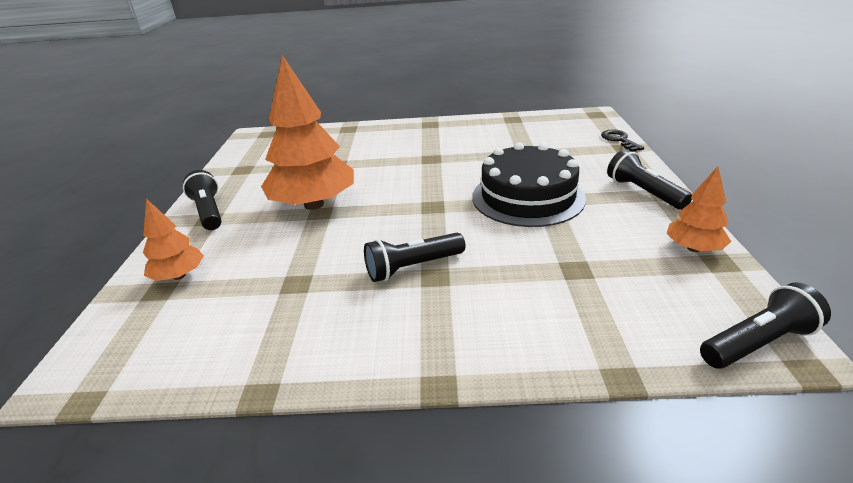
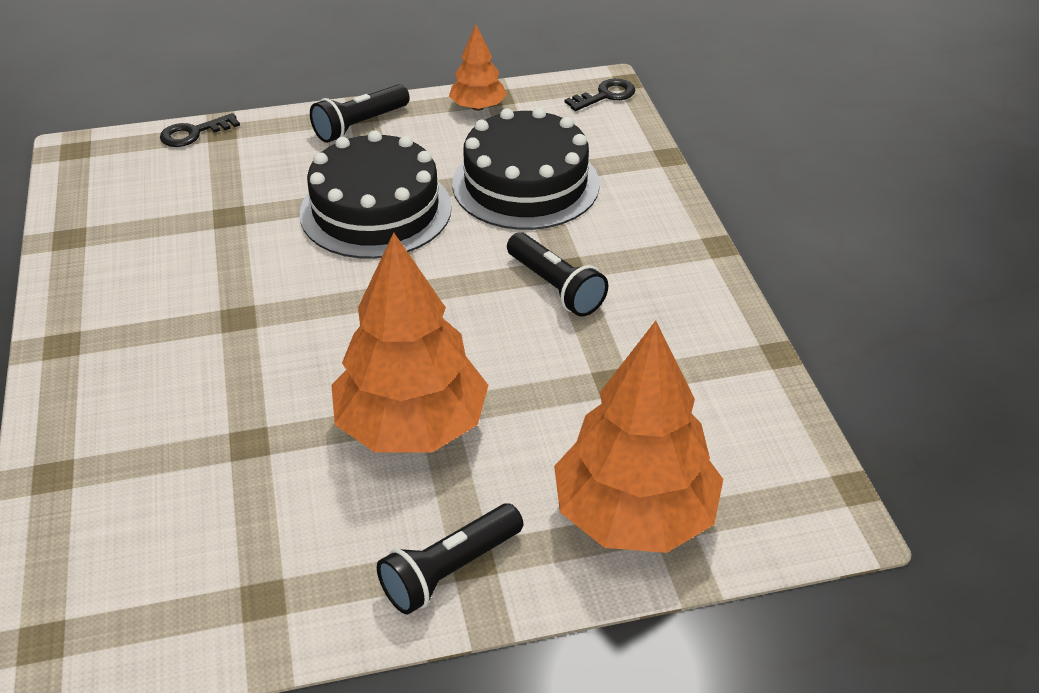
camera: 105 degrees left, 10 degrees up
(179, 276) = (634, 514): orange tree -> orange tree, size x1.98
(561, 265) = (525, 184): none -> black cake
(757, 343) = (605, 95): black flashlight -> black key

